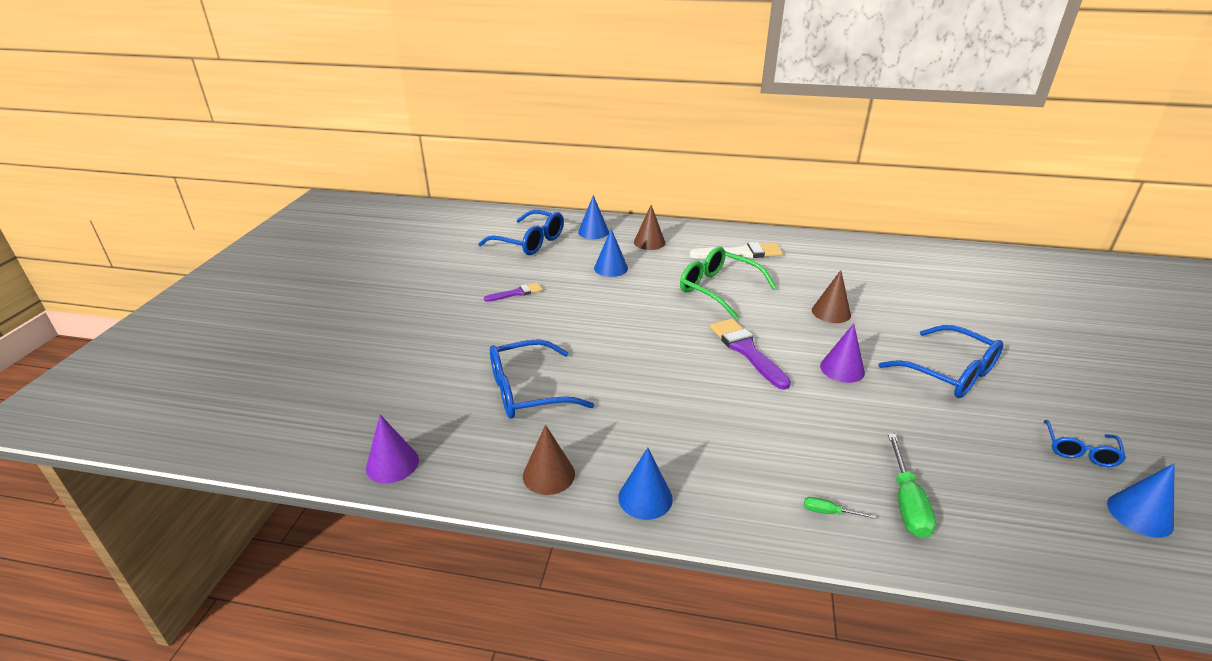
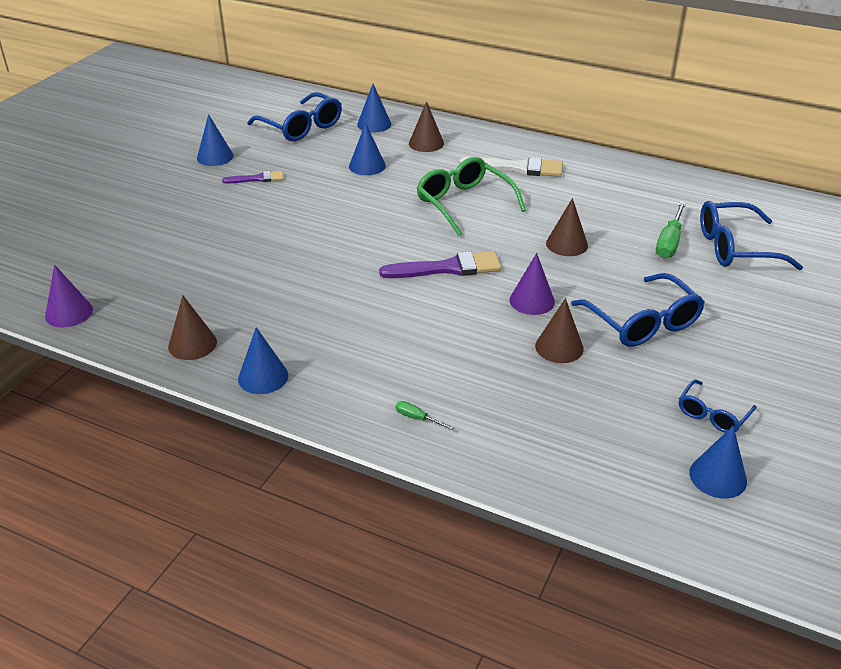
camera: 15 degrees right, 5 degrees up
(463, 278) = (215, 157): none -> blue cone
(527, 391) = (214, 272): blue glasses -> blue glasses (735, 248)
(746, 350) = (447, 268): purple brush -> purple brush turned 90 degrees clockwise
(900, 410) = (559, 347): none -> brown cone
(907, 502) = (496, 424): green screwdriver -> green screwdriver (669, 242)

